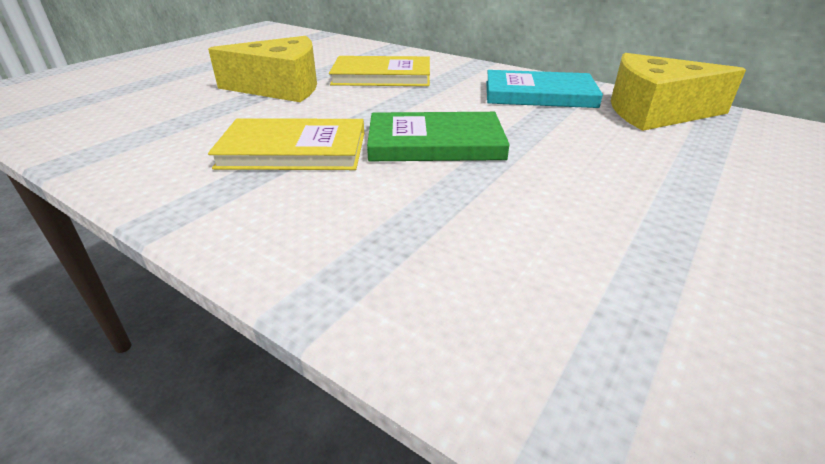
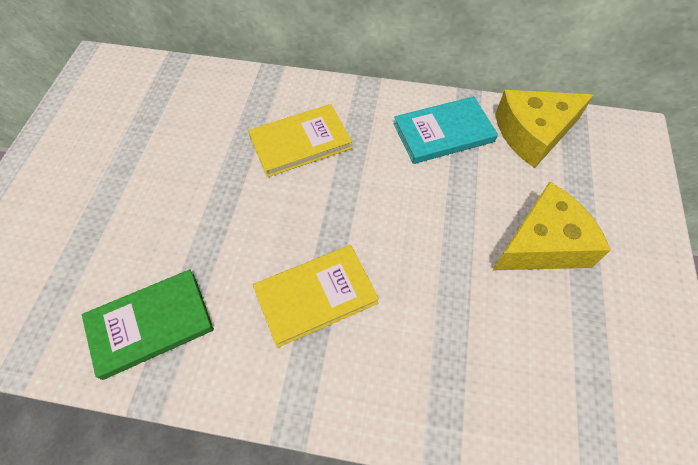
camera: 25 degrees left, 25 degrees up
(281, 87) = (226, 197): yellow cheese -> yellow cheese (543, 243)
(435, 142) = (408, 242): green book -> green book (150, 324)

